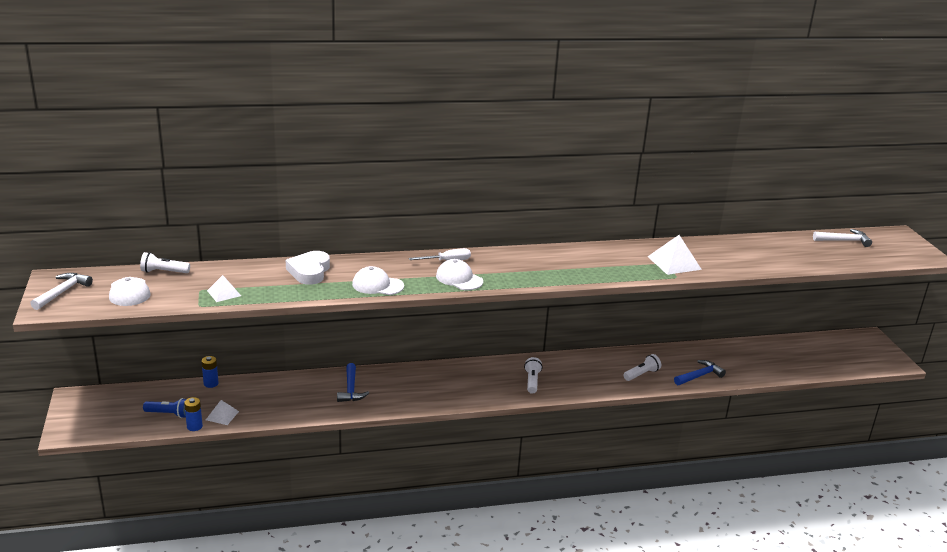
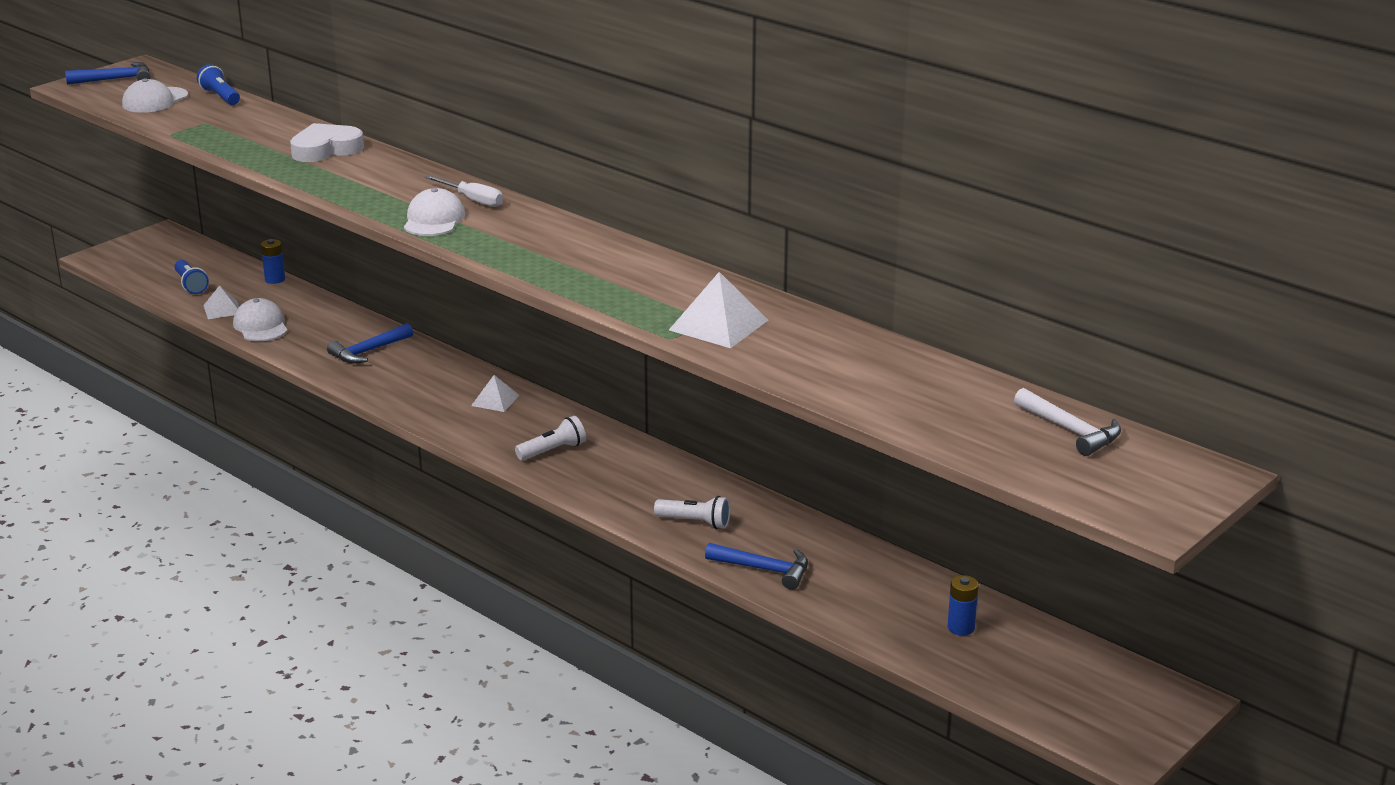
camera: 55 degrees right, 0 degrees up
(62, 292) = (116, 79): white hammer -> blue hammer
(164, 272) = (220, 97): white flashlight -> blue flashlight
(194, 426) = (184, 305): blue battery -> blue battery (961, 628)
(224, 293) = (213, 134): white pyramid -> white pyramid (495, 400)
(377, 285) = (346, 188): white cap -> white cap (261, 326)

